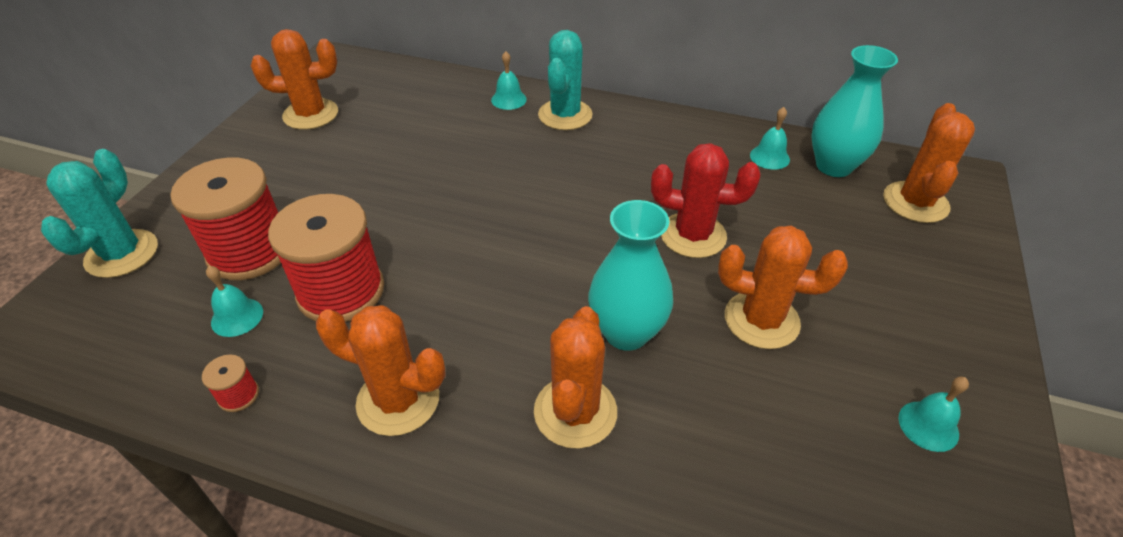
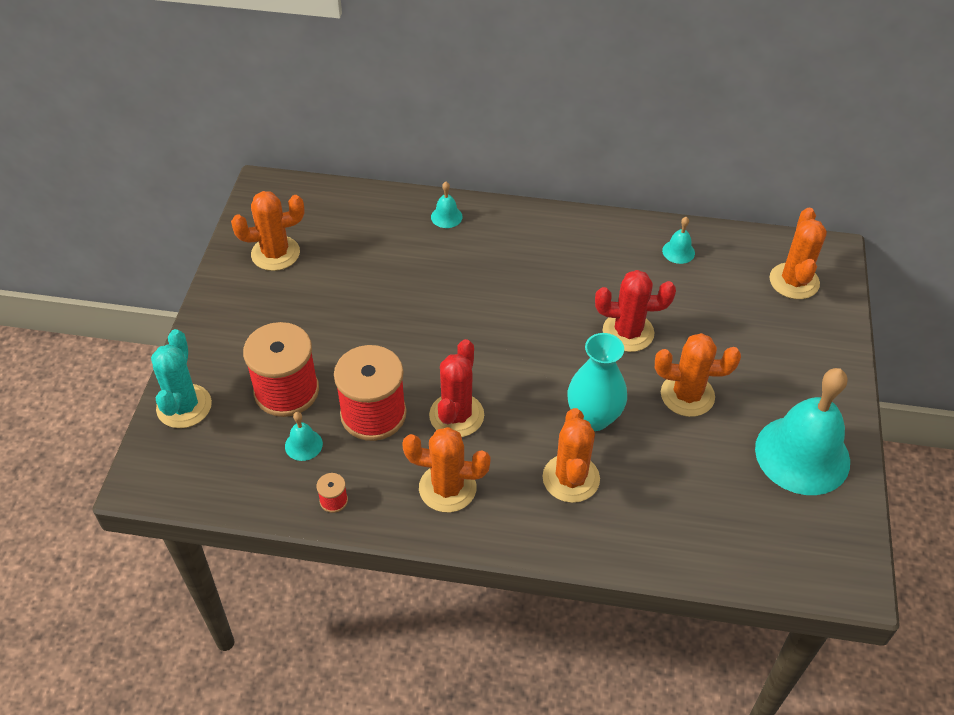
camera: 10 degrees left, 5 degrees up
(445, 306) = (456, 415): none -> red cactus
(565, 115) = (500, 228): turquoise cactus -> none
(834, 166) = (730, 254): turquoise vase -> none
(928, 426) = (802, 455): turquoise bell -> turquoise bell, size x2.48

